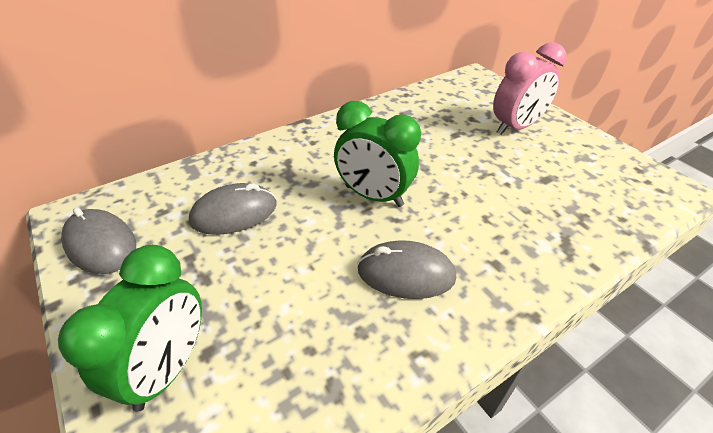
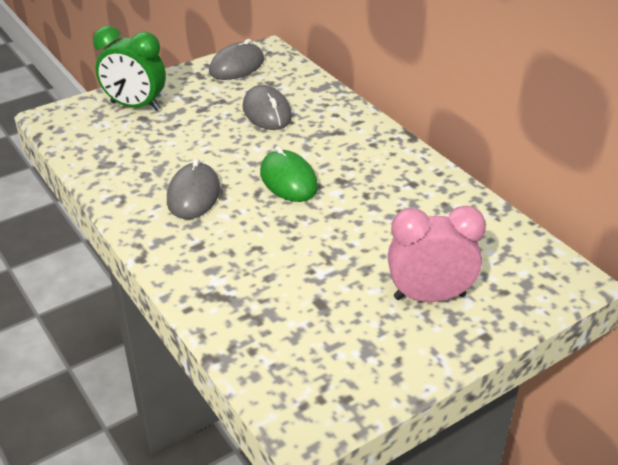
camera: 90 degrees right, 5 degrees down
(373, 196) = (288, 180): green clock -> green mouse
(515, 127) = (429, 296): pink clock -> pink clock turned 120 degrees clockwise

